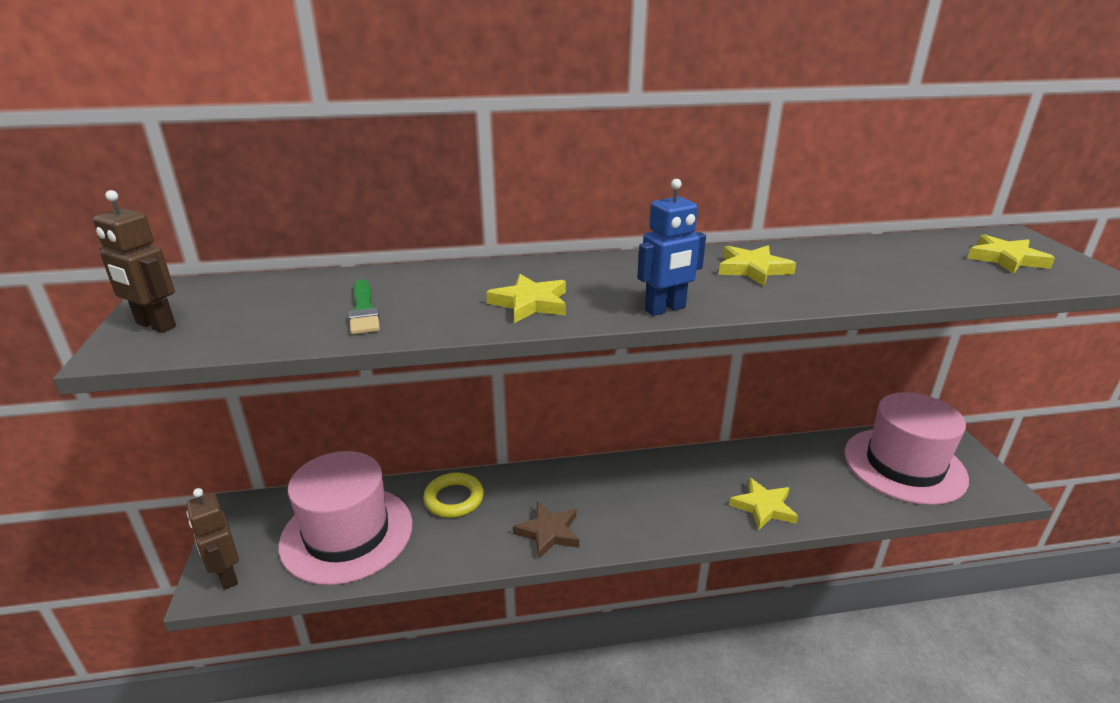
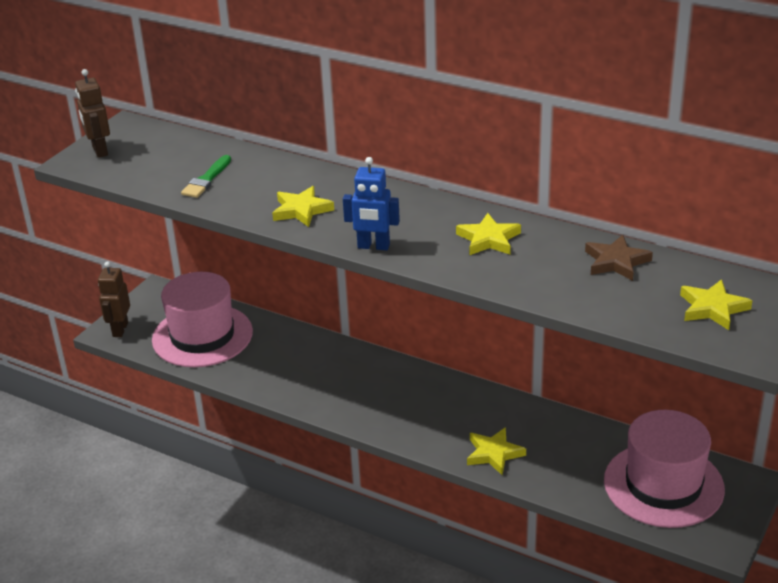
camera: 40 degrees right, 5 degrees up
(454, 499) = (286, 344): yellow ring -> none
(548, 532) = (322, 395): brown star -> brown star (616, 262)

